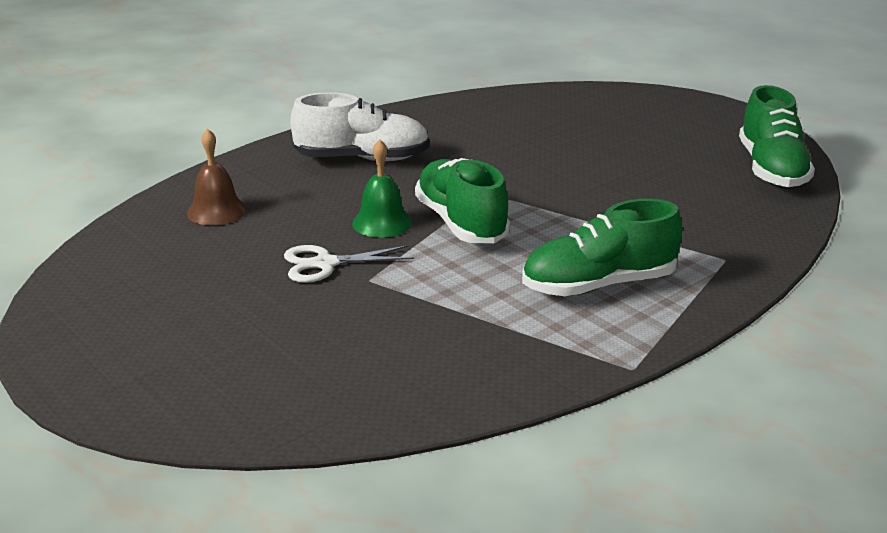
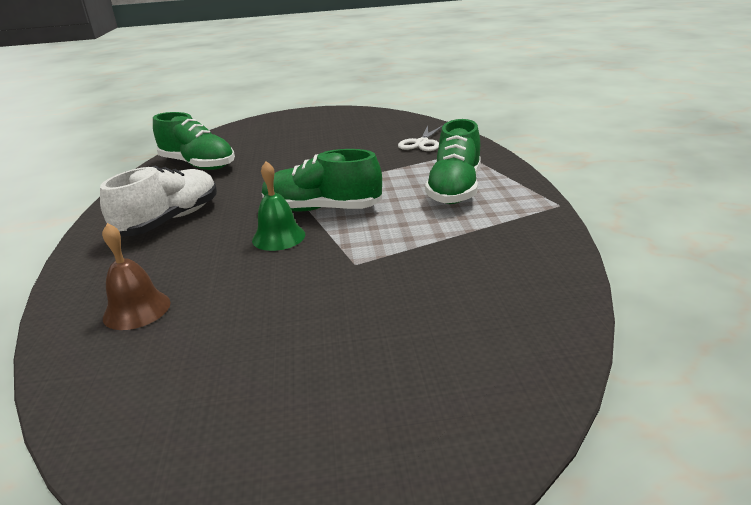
camera: 55 degrees left, 0 degrees up
(325, 264) = (307, 276): white scissors -> white scissors (422, 143)
(771, 169) = (384, 120): green shoe -> green shoe (198, 165)

